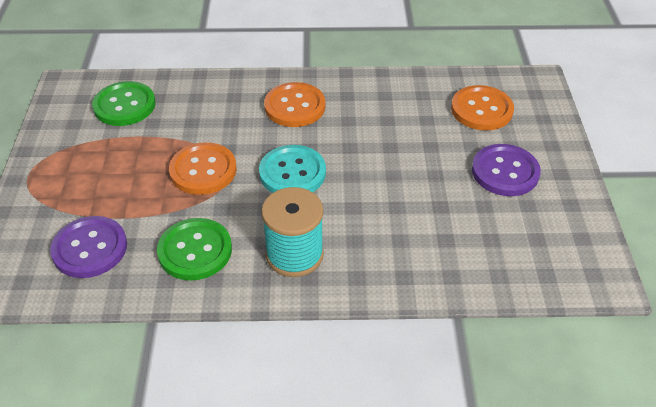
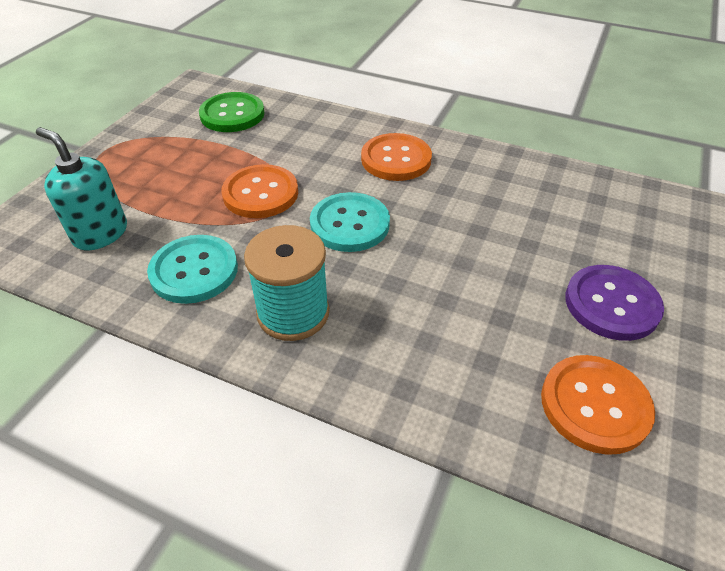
camera: 25 degrees right, 0 degrees up
(90, 248) = (100, 233): purple button -> turquoise soap dispenser
(195, 251) = (194, 271): green button -> turquoise button
(481, 110) = (616, 222): orange button -> orange button (594, 405)

